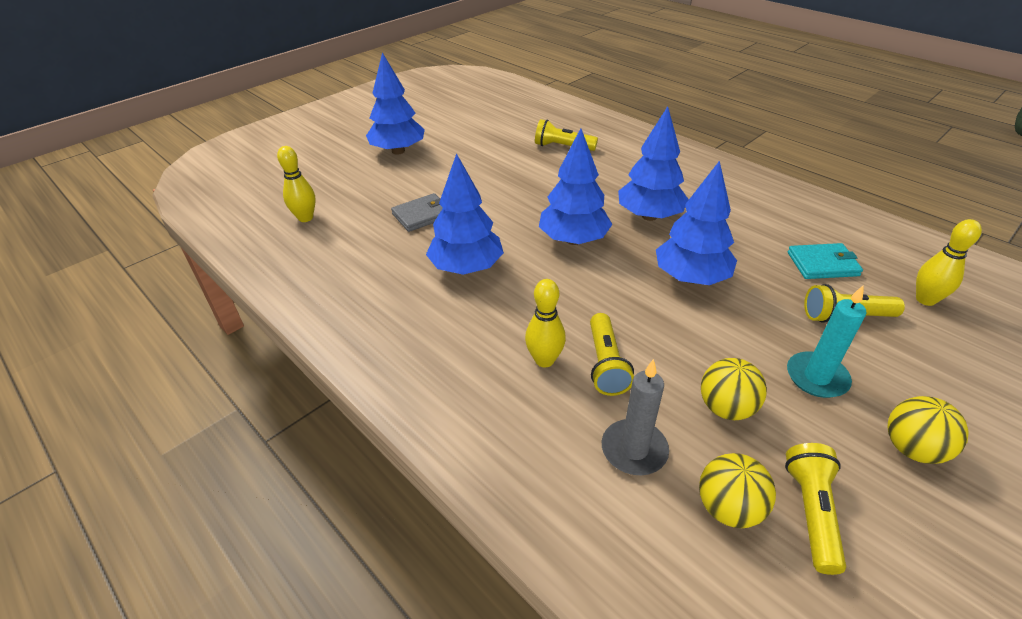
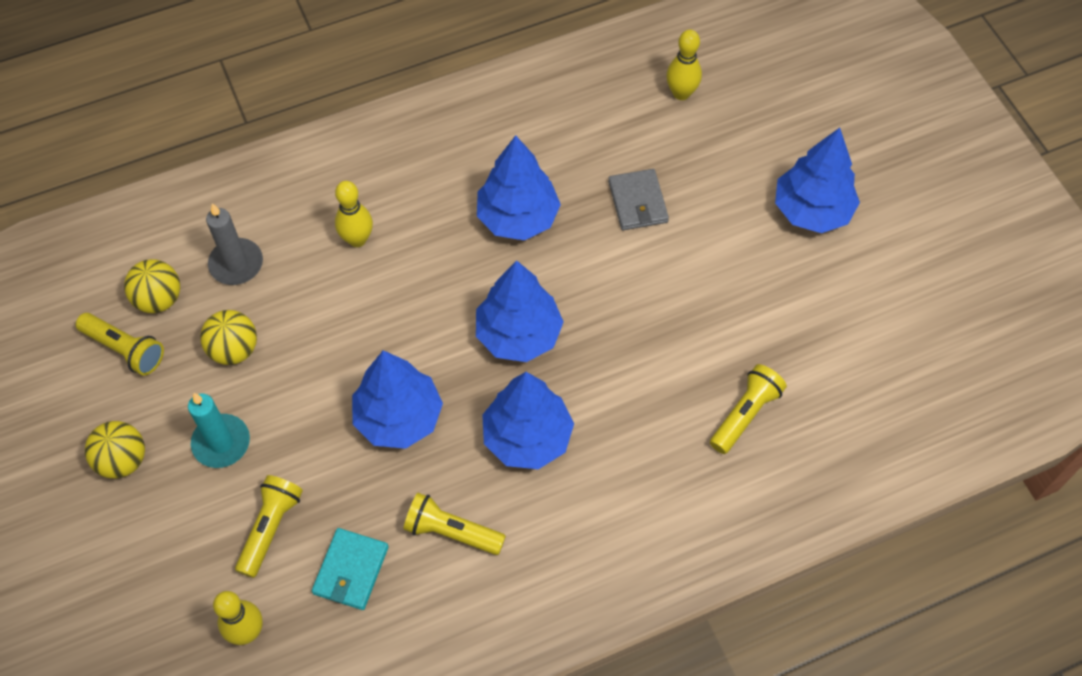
camera: 110 degrees right, 20 degrees up
(606, 364) = (327, 284): yellow flashlight -> yellow flashlight (451, 532)

